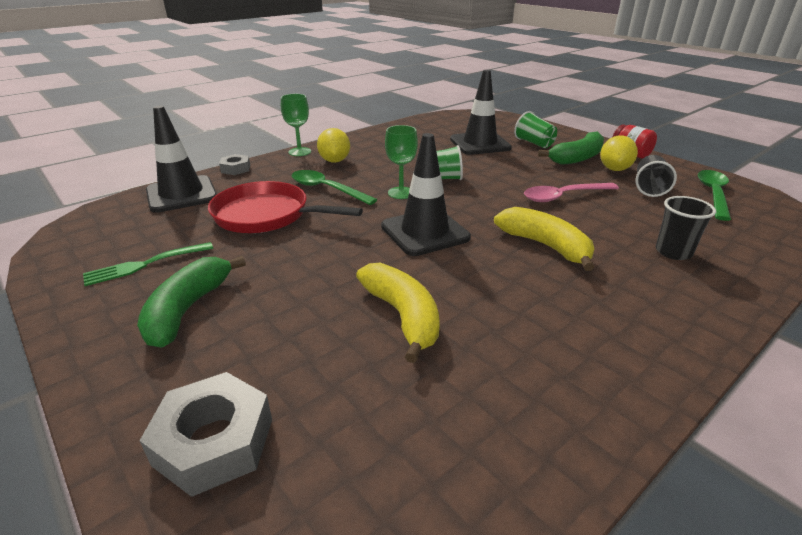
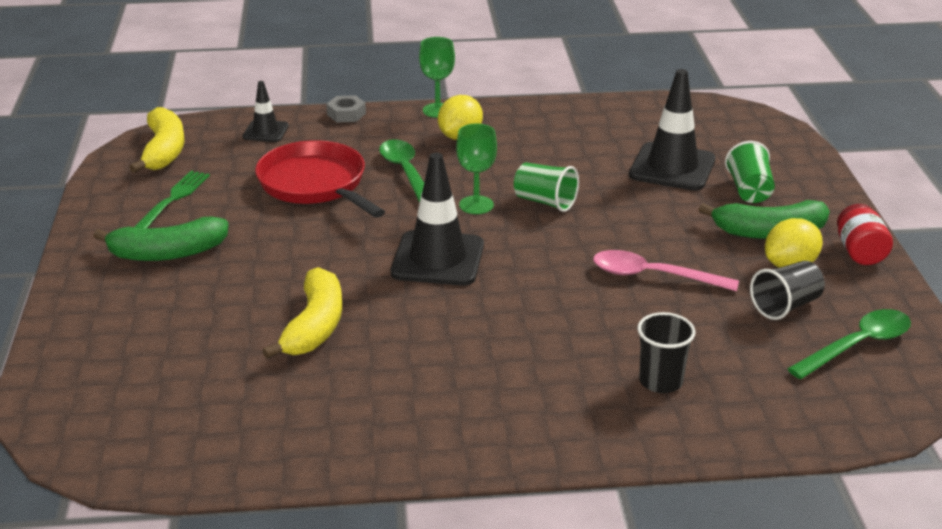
camera: 35 degrees right, 0 degrees up
(146, 264) = (173, 199): green fork -> green fork turned 105 degrees clockwise
(181, 194) = (265, 131): black traffic cone -> black traffic cone, size x0.55
(187, 310) = (167, 253): green banana -> green banana turned 150 degrees counterclockwise
(214, 441) = (104, 350): grey nut -> none
(545, 246) = (535, 320): yellow banana -> yellow banana (164, 151)

